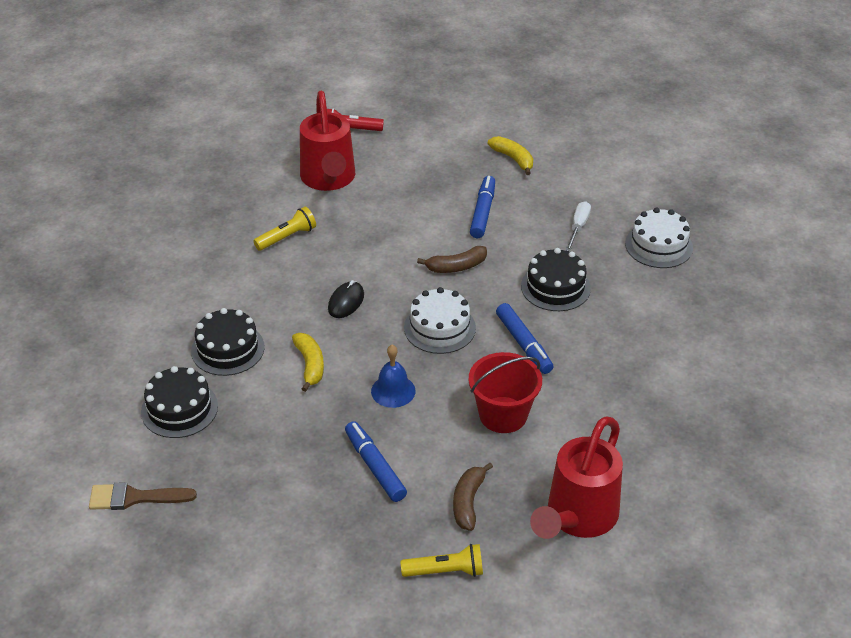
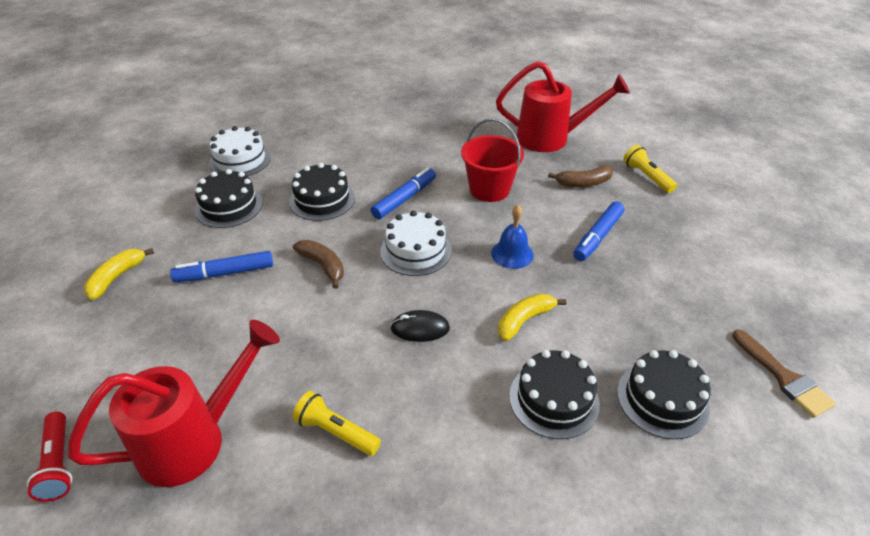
camera: 115 degrees left, 0 degrees up
(578, 227) = (229, 206): white screwdriver -> black cake

